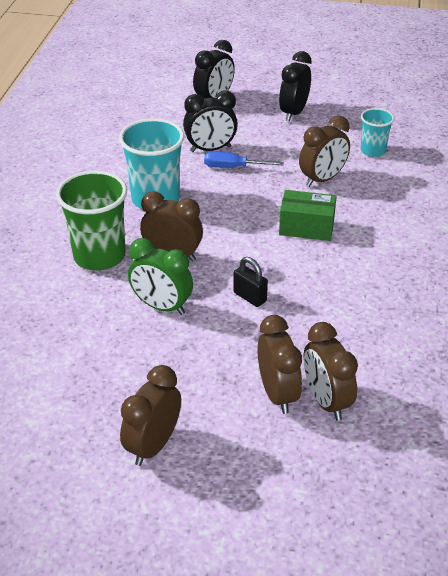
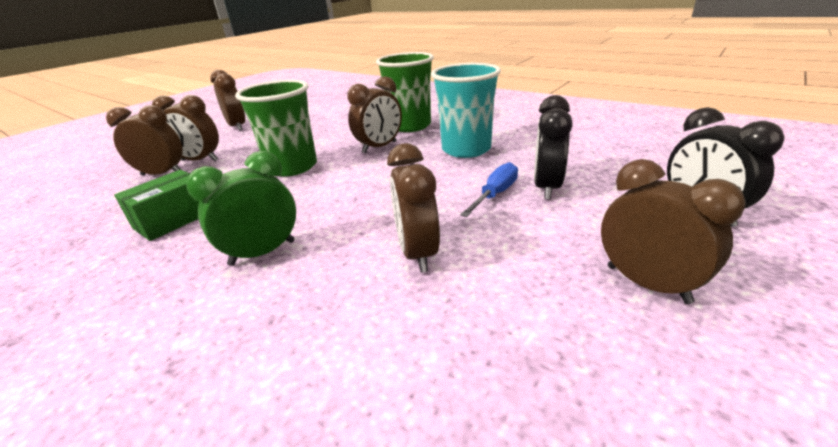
camera: 120 degrees right, 10 degrees down
(162, 306) = (331, 138): green clock -> green clock (262, 253)
(249, 297) = (292, 167): black padlock -> green cup
(293, 113) = (647, 284): black clock -> brown clock
(306, 227) = (338, 214): green box -> green box (174, 220)
(373, 150) = (459, 346): turquoise cup -> none

